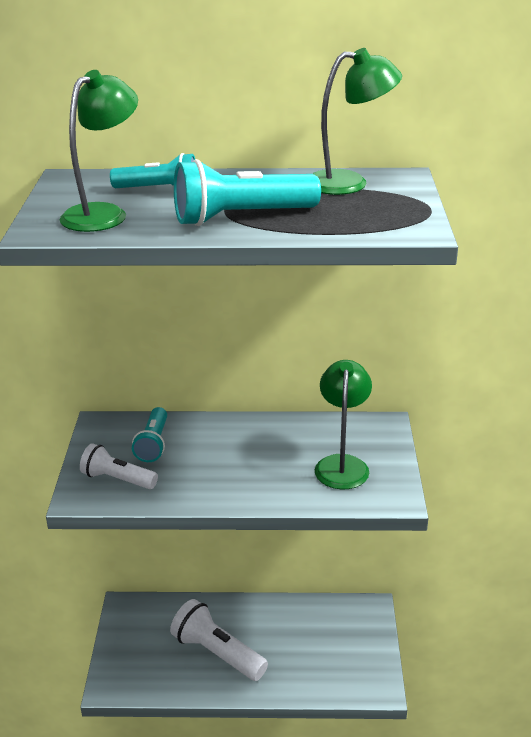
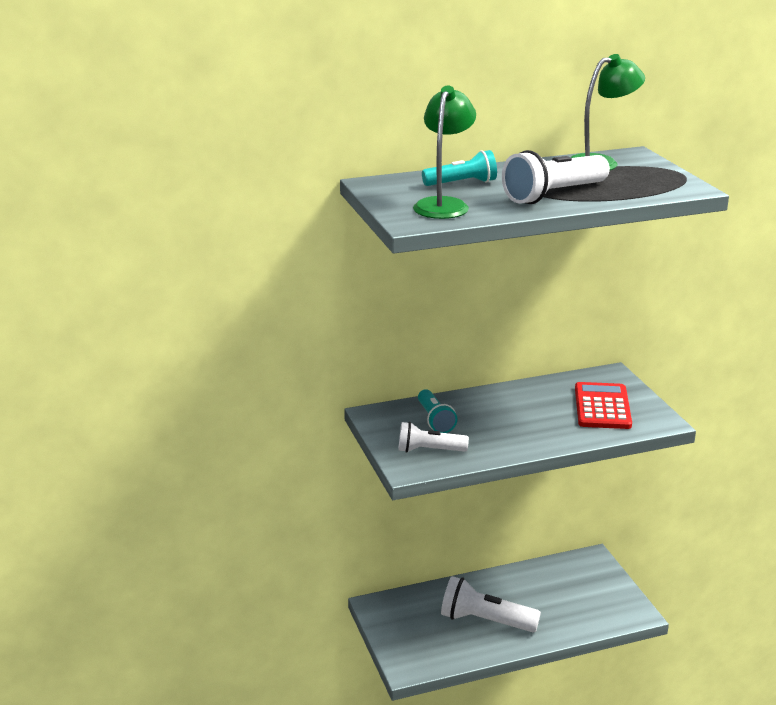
camera: 20 degrees left, 5 degrees down
(241, 217) = (553, 195): turquoise flashlight -> white flashlight
(342, 464) = (602, 407): green lamp -> red calculator

